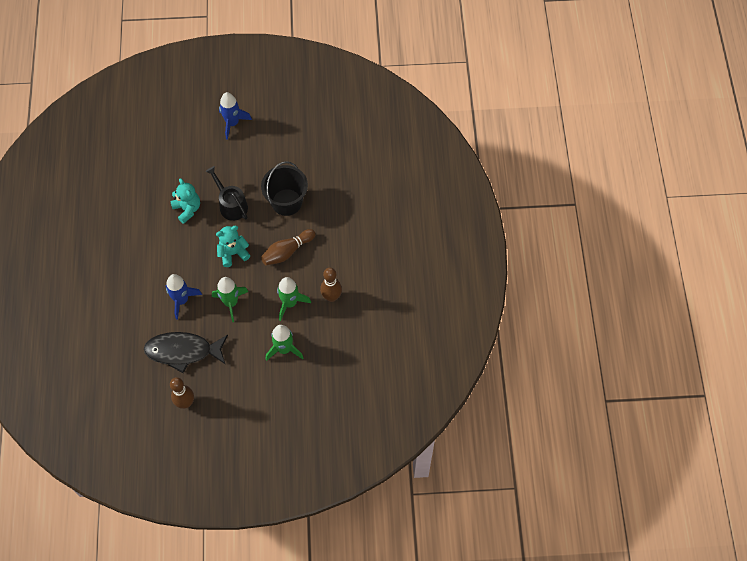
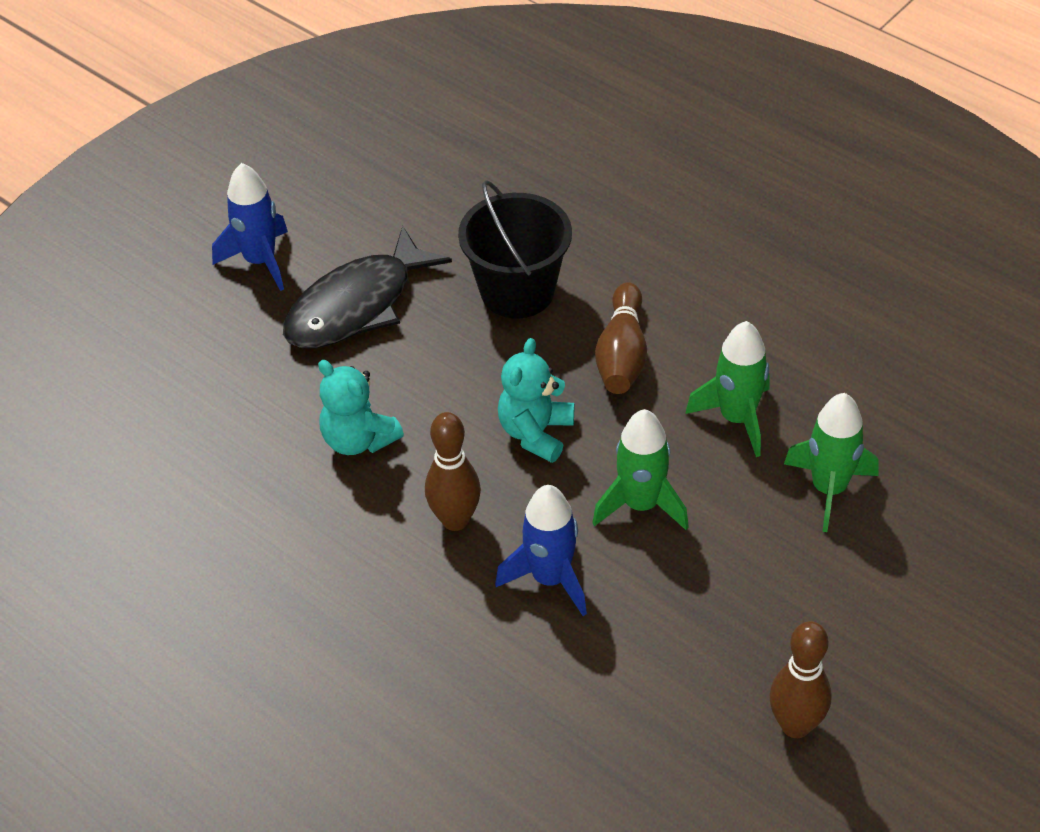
camera: 45 degrees left, 15 degrees down
(183, 351) = (669, 652): black fish -> black fish (357, 306)
(187, 209) = (358, 439): turquoise teddy bear -> turquoise teddy bear turned 150 degrees counterclockwise
(231, 205) = (428, 370): black watering can -> none
(331, 297) = (787, 353): brown bowling pin -> brown bowling pin (455, 520)

